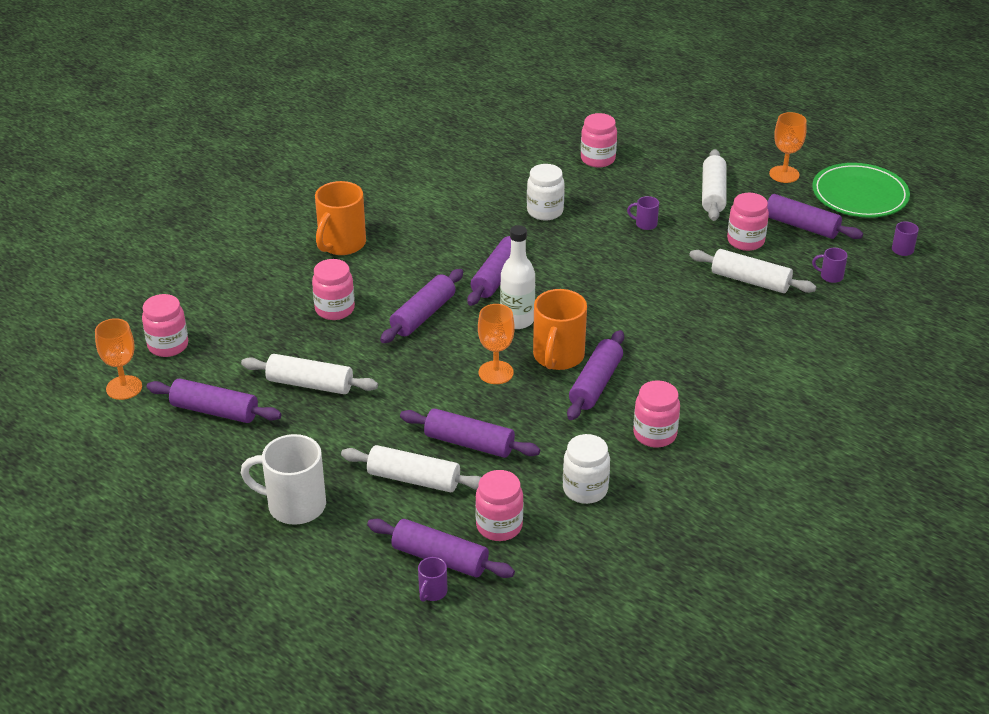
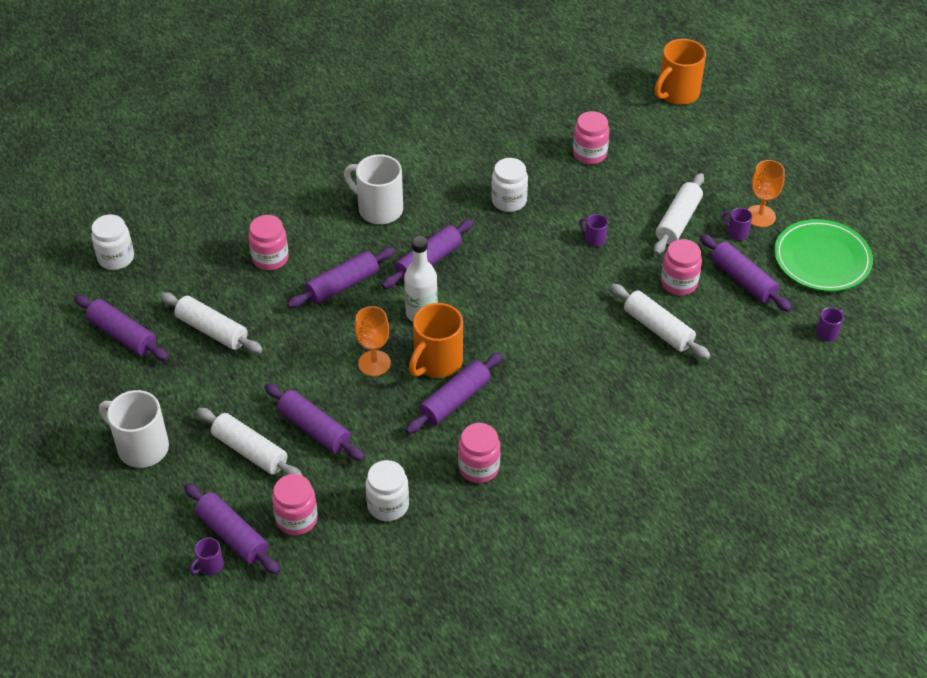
camera: 20 degrees right, 10 degrees up
(124, 388) = (62, 291): orange goblet -> none
(168, 345) = (116, 258): pink jar -> white jar
(341, 244) = (310, 190): orange mug -> orange mug (677, 93)
(421, 245) = (379, 209): none -> white mug
(830, 276) = (738, 344): purple mug -> purple mug (736, 233)

